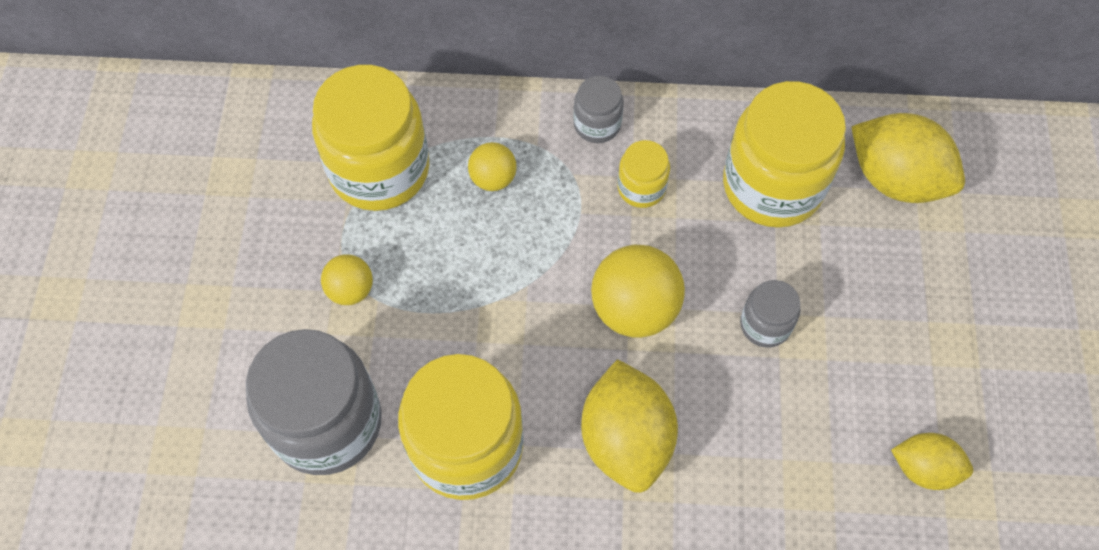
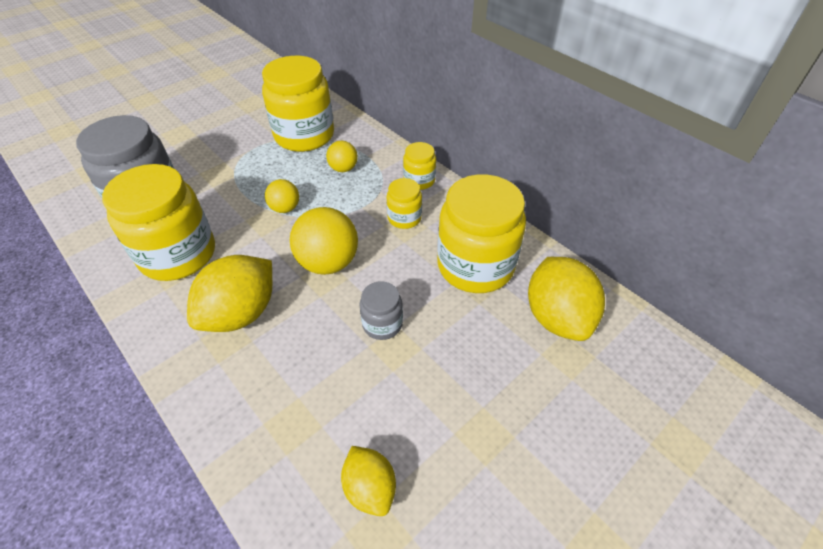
camera: 45 degrees right, 15 degrees down
(351, 290) = (230, 165): yellow ball -> yellow ball (285, 208)
(597, 124) = (419, 180): grey jar -> yellow jar

